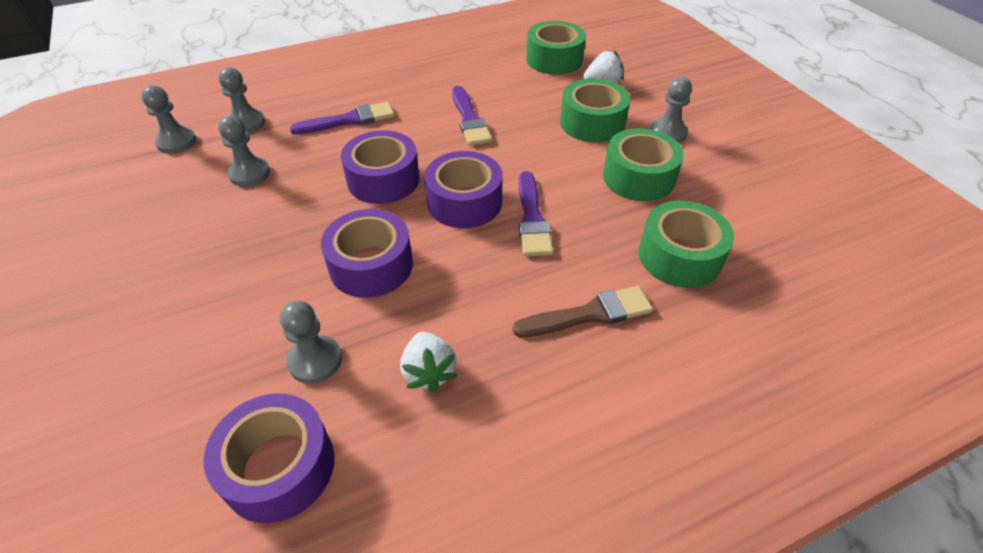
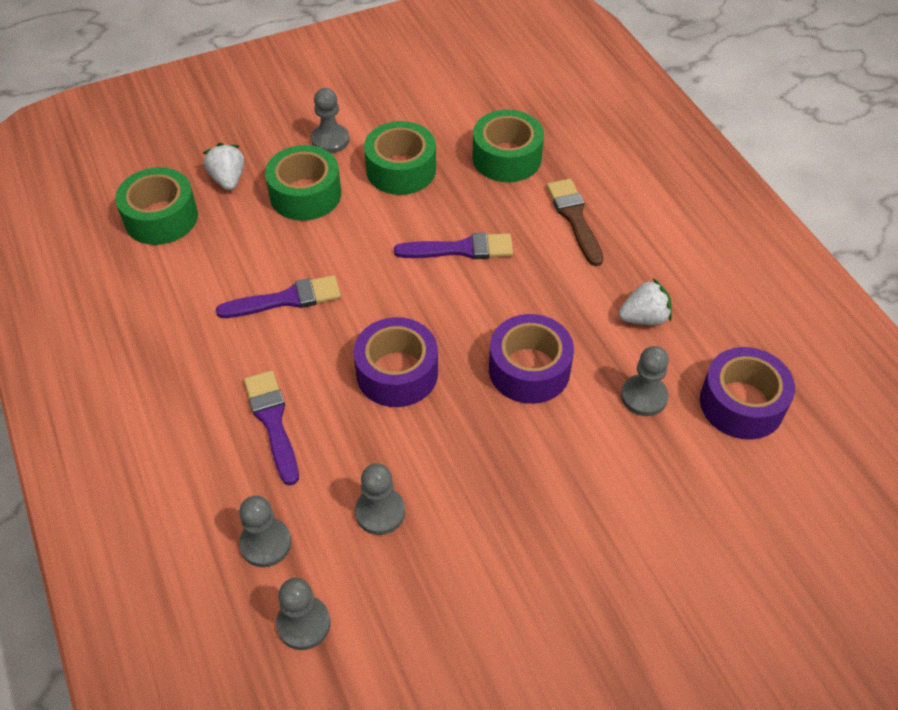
camera: 90 degrees left, 5 degrees up
(464, 202) = (436, 300): purple tape -> none

